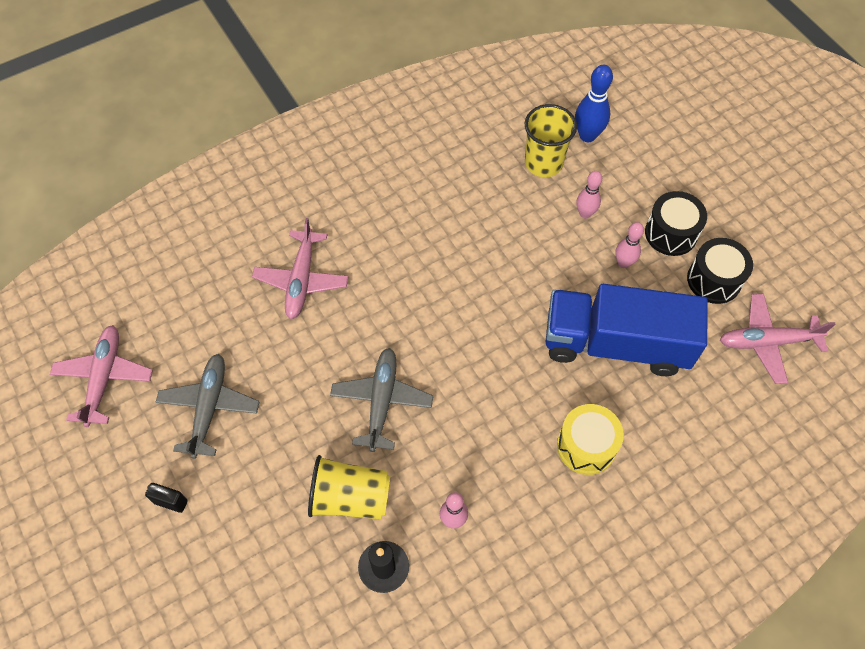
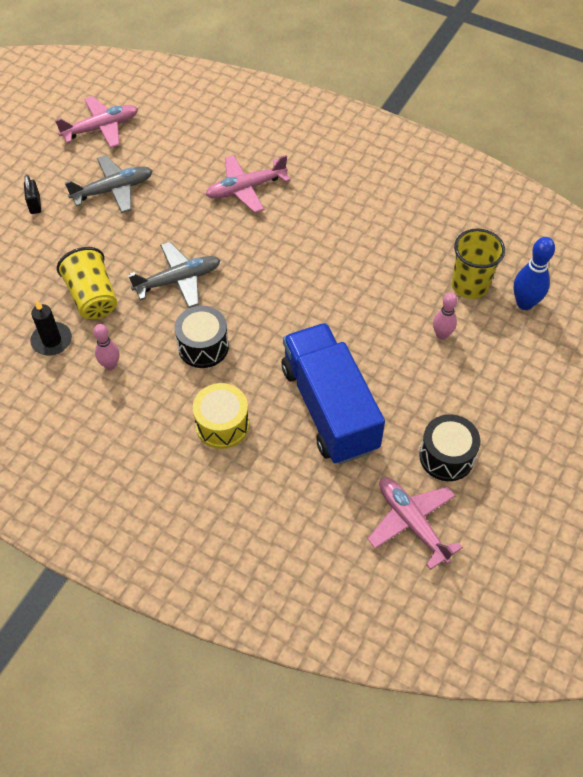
camera: 60 degrees right, 5 degrees down
(623, 263) = (413, 382): pink bowling pin -> none
(671, 233) = (470, 405): black drum -> black drum (203, 346)

